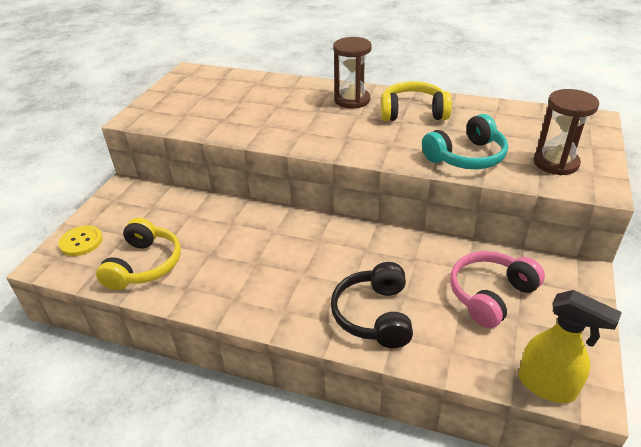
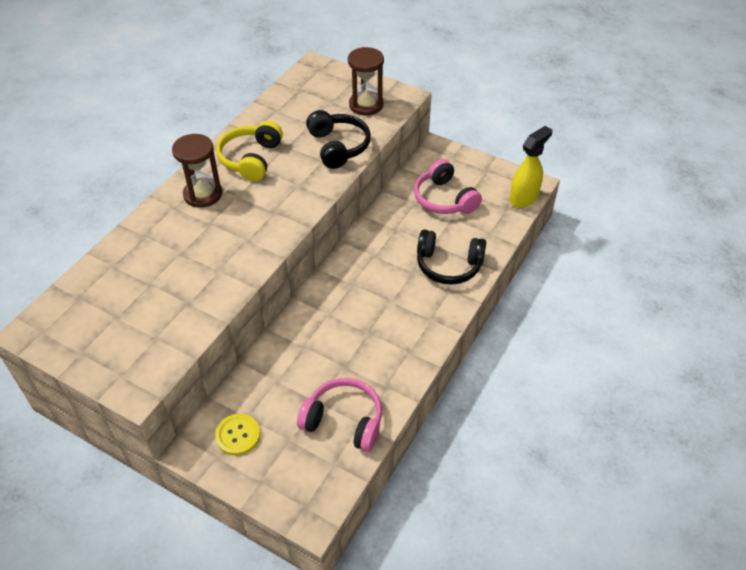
camera: 80 degrees left, 10 degrees up
(81, 242) = (286, 484): yellow button -> yellow button (238, 435)
(144, 265) = (344, 421): yellow headphones -> pink headphones
(466, 157) = (338, 147): turquoise headphones -> black headphones

